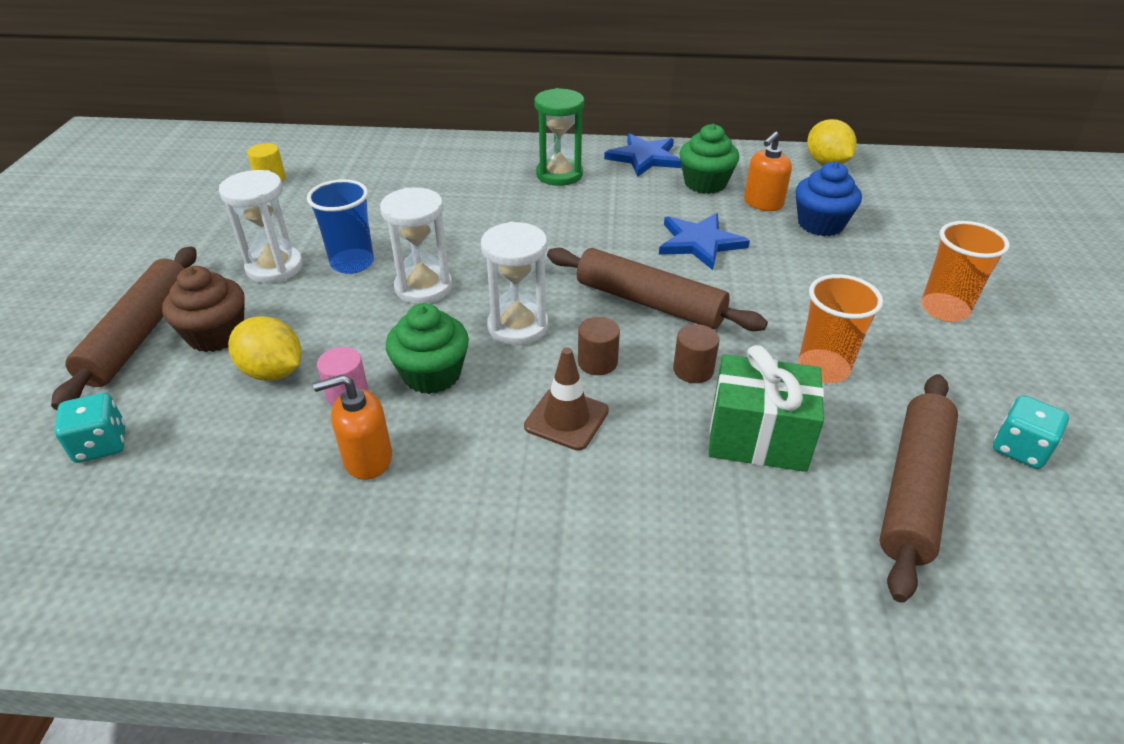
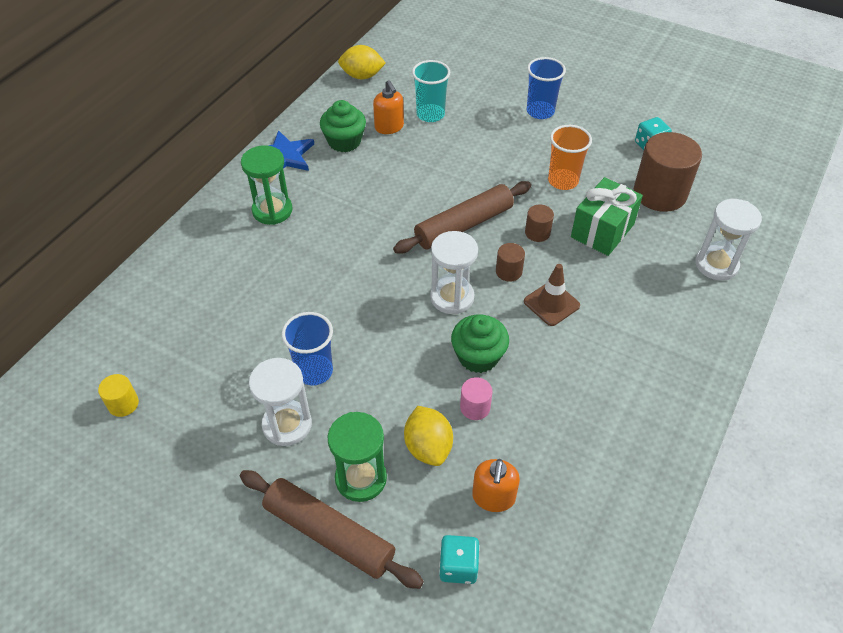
camera: 65 degrees left, 10 degrees up
(216, 335) = (361, 478): brown cupcake -> green hourglass
(273, 372) = (428, 447): yellow lemon -> yellow lemon turned 75 degrees counterclockwise
(367, 459) = (543, 409): orange soap dispenser -> orange soap dispenser (493, 497)
(423, 287) = (376, 335): white hourglass -> white hourglass (716, 265)
(699, 243) = (414, 175): blue star -> none
(820, 224) = (430, 114): blue cupcake -> turquoise cup
(914, 489) = (659, 193): brown rolling pin -> brown cylinder
(944, 309) = (540, 111): orange cup -> blue cup

